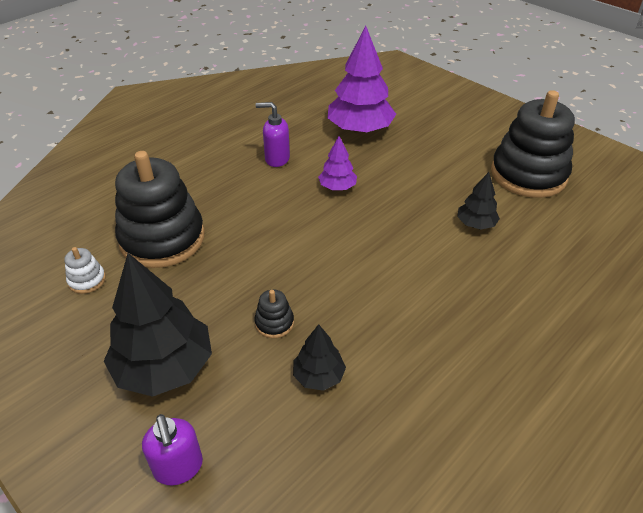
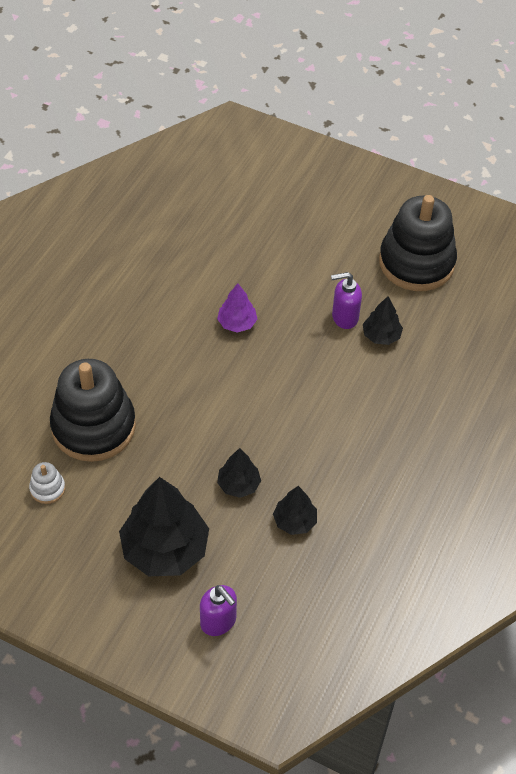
camera: 20 degrees left, 10 degrees up
(274, 323) = (238, 484): black stacking toy -> black tree
(276, 159) = (160, 301): purple soap dispenser -> purple soap dispenser (344, 317)
(360, 130) = (232, 240): purple tree -> none

